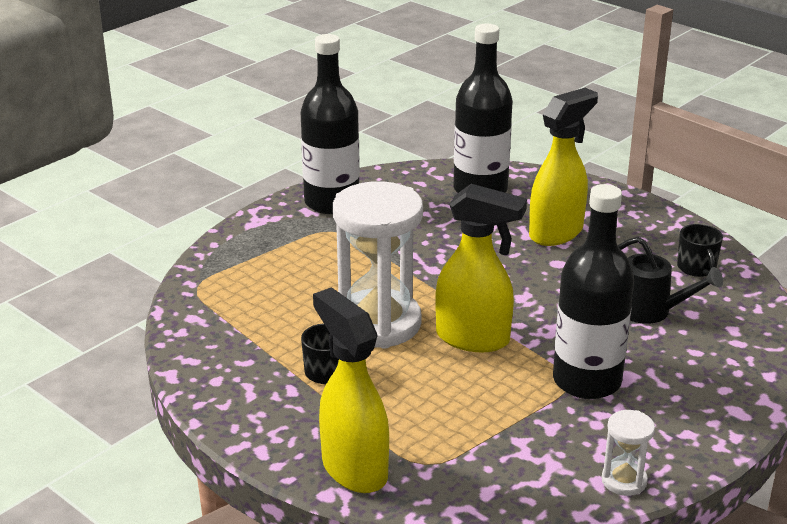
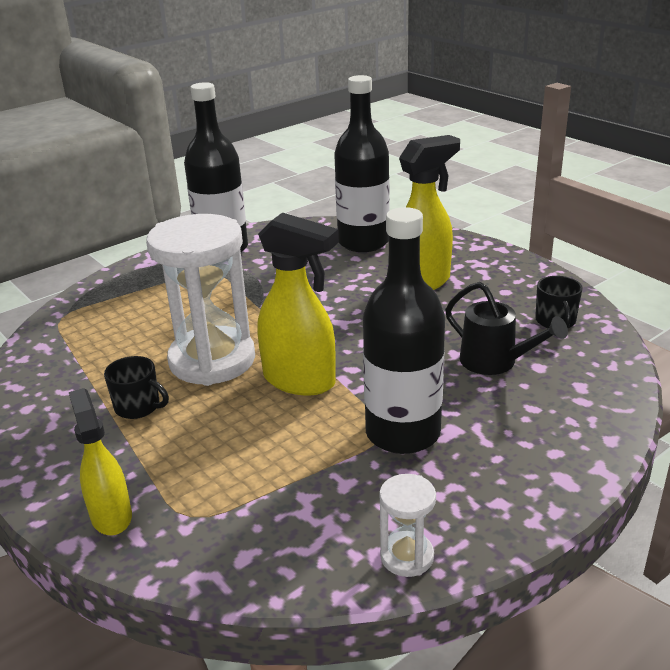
camera: 10 degrees right, 0 degrees up
(353, 469) = (111, 516): yellow spray bottle -> yellow spray bottle, size x0.64

